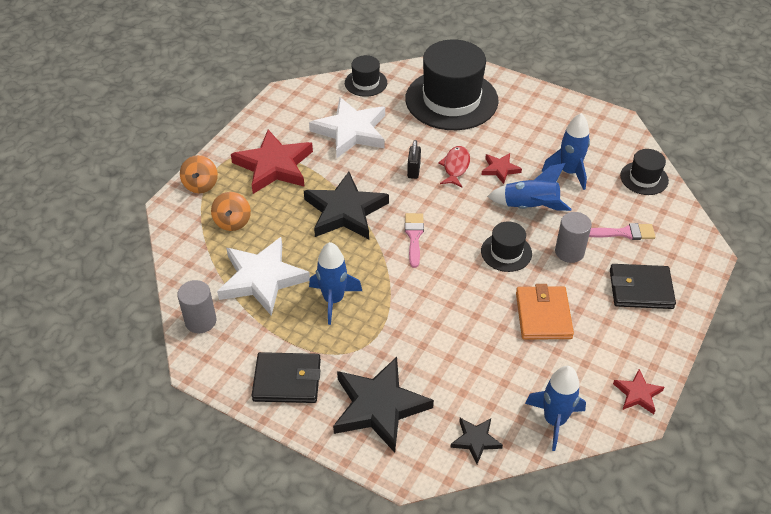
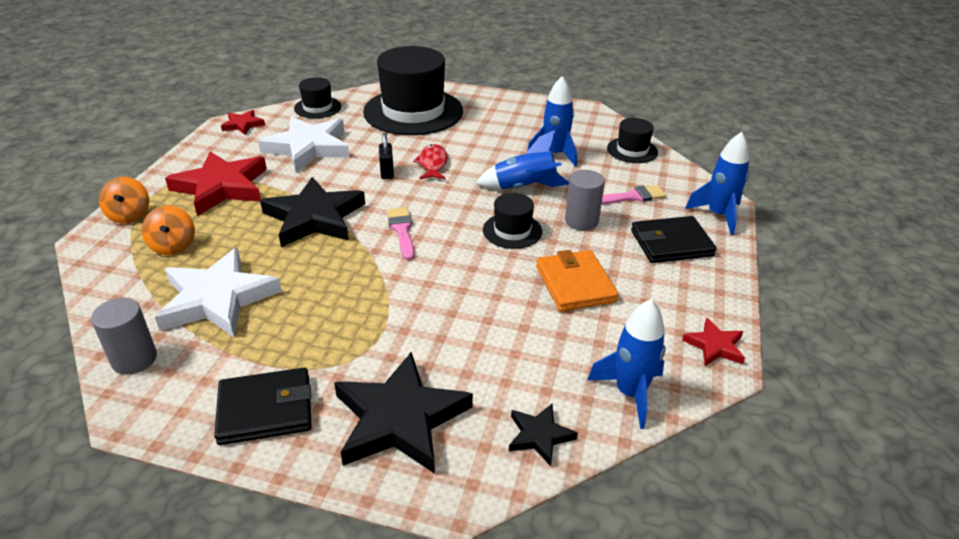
camera: 15 degrees left, 10 degrees down
(333, 300) = (315, 307): blue rocket -> blue rocket (718, 215)
(500, 169) = (481, 160): red star -> red star (243, 125)

